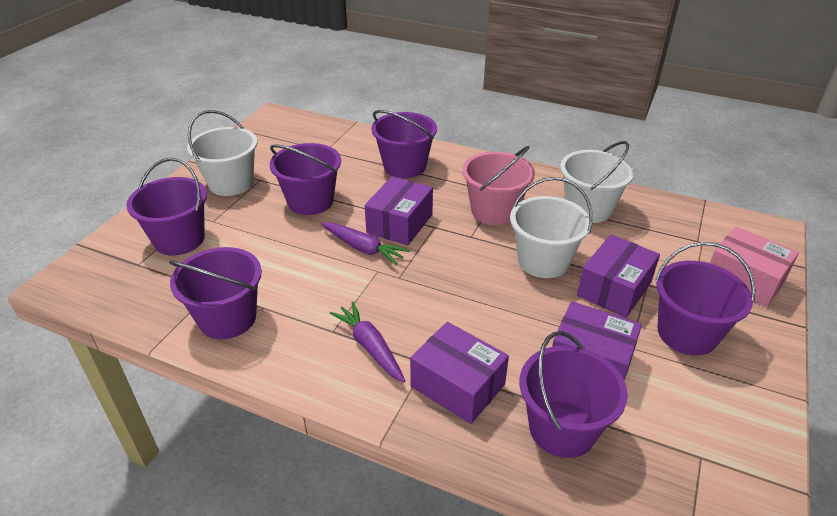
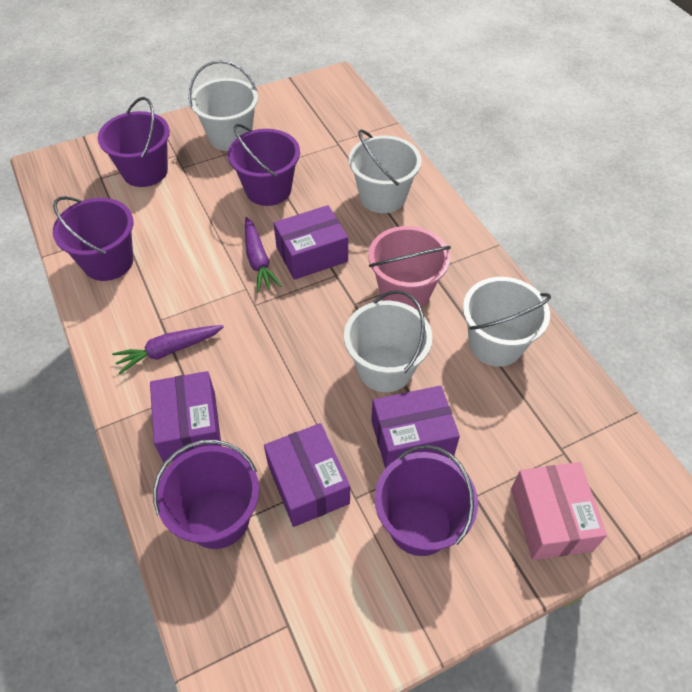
camera: 40 degrees right, 15 degrees up
(370, 347) = (169, 351): purple carrot -> purple carrot turned 120 degrees counterclockwise
(405, 166) = (382, 196): purple bucket -> white bucket

